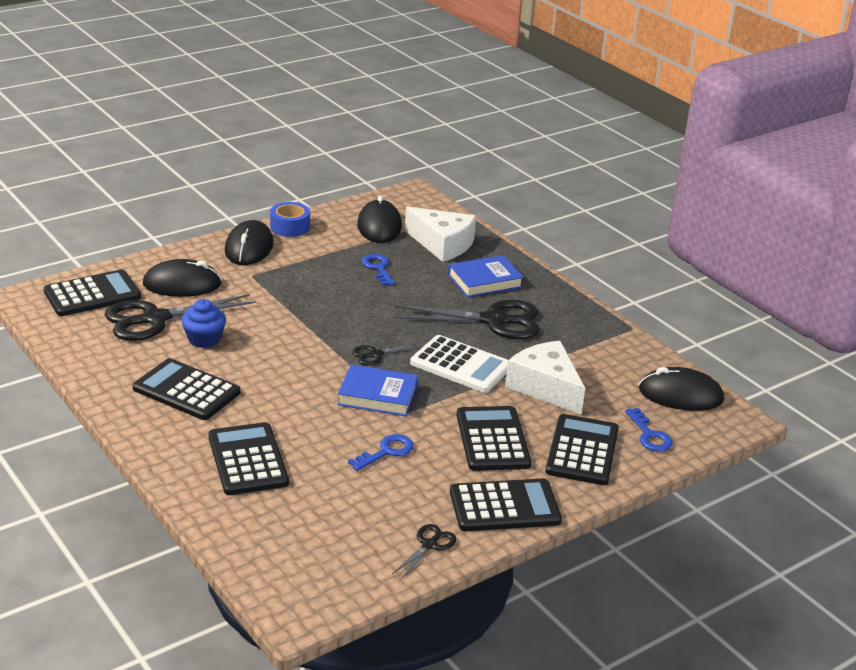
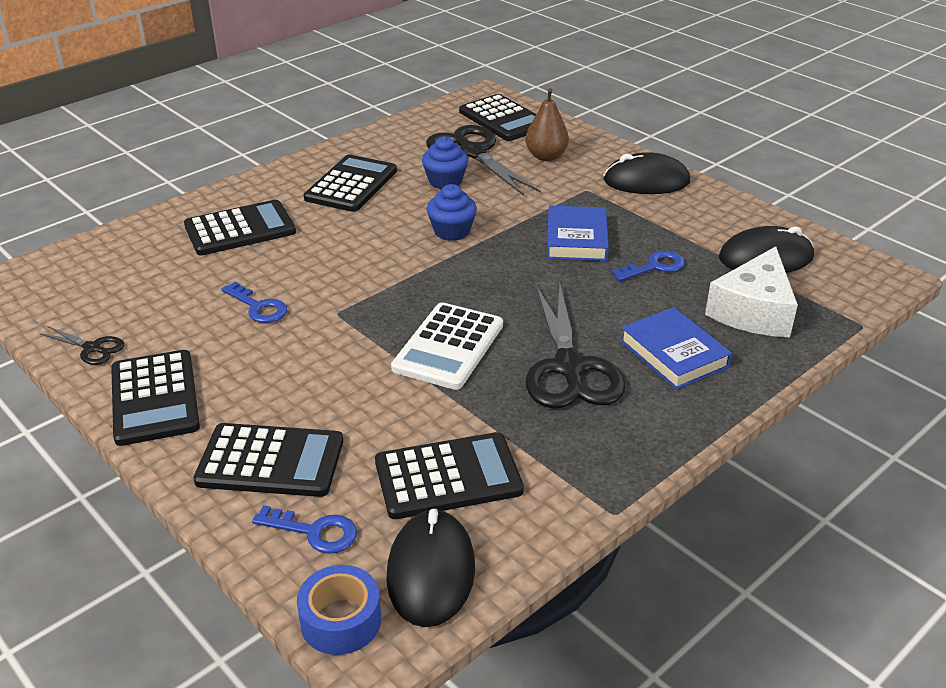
camera: 85 degrees right, 5 degrees up
(182, 284) = (546, 156): black mouse -> brown pear
(290, 227) = (713, 199): blue tape -> blue tape (341, 620)
(295, 346) = (452, 231): none -> blue cupcake
(376, 354) = (452, 283): black scissors -> none
(378, 395) = (366, 292): blue book -> blue book (576, 239)
(492, 439) = (288, 382): black calculator -> black calculator (448, 477)
(545, 387) = (416, 422): white cheese -> none
(649, 435) = (314, 531): blue key -> blue key turned 135 degrees counterclockwise

